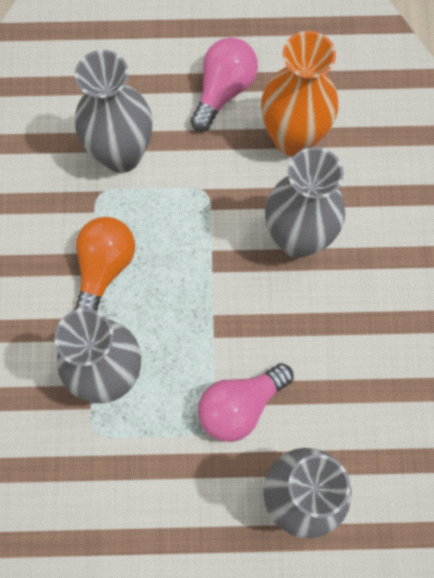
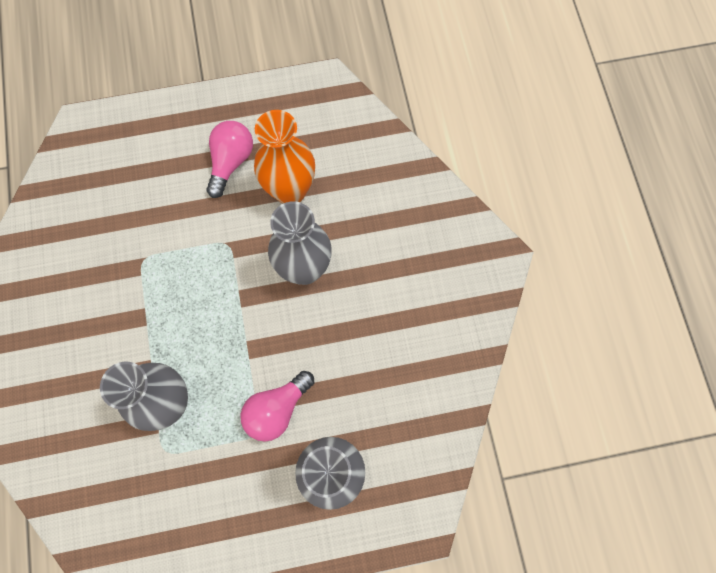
camera: 10 degrees left, 0 degrees up
(104, 268) = (155, 318): orange light bulb -> none
(121, 154) = (156, 226): grey vase -> none

